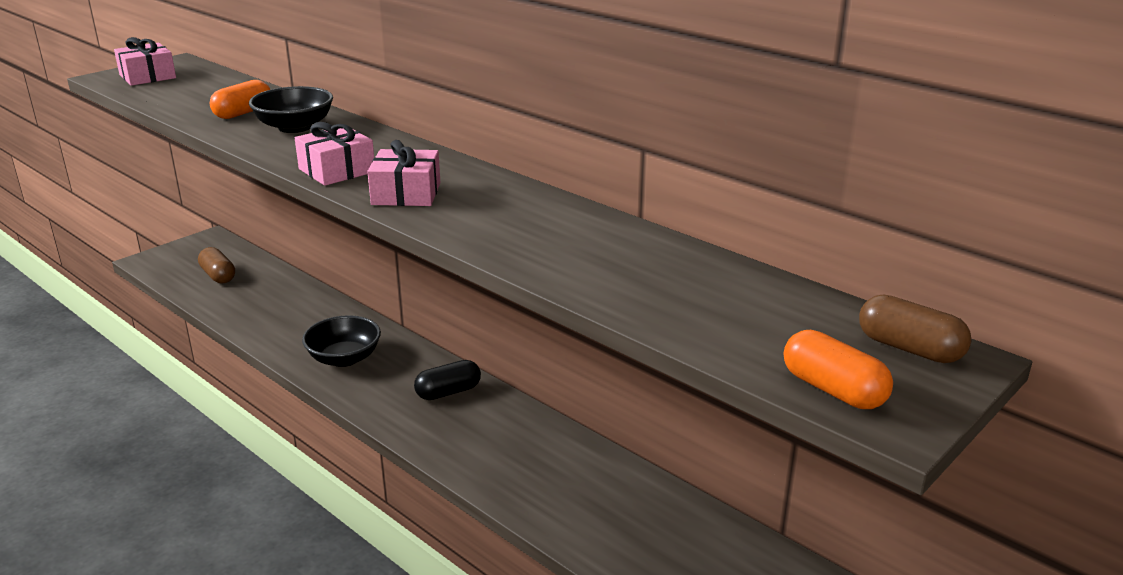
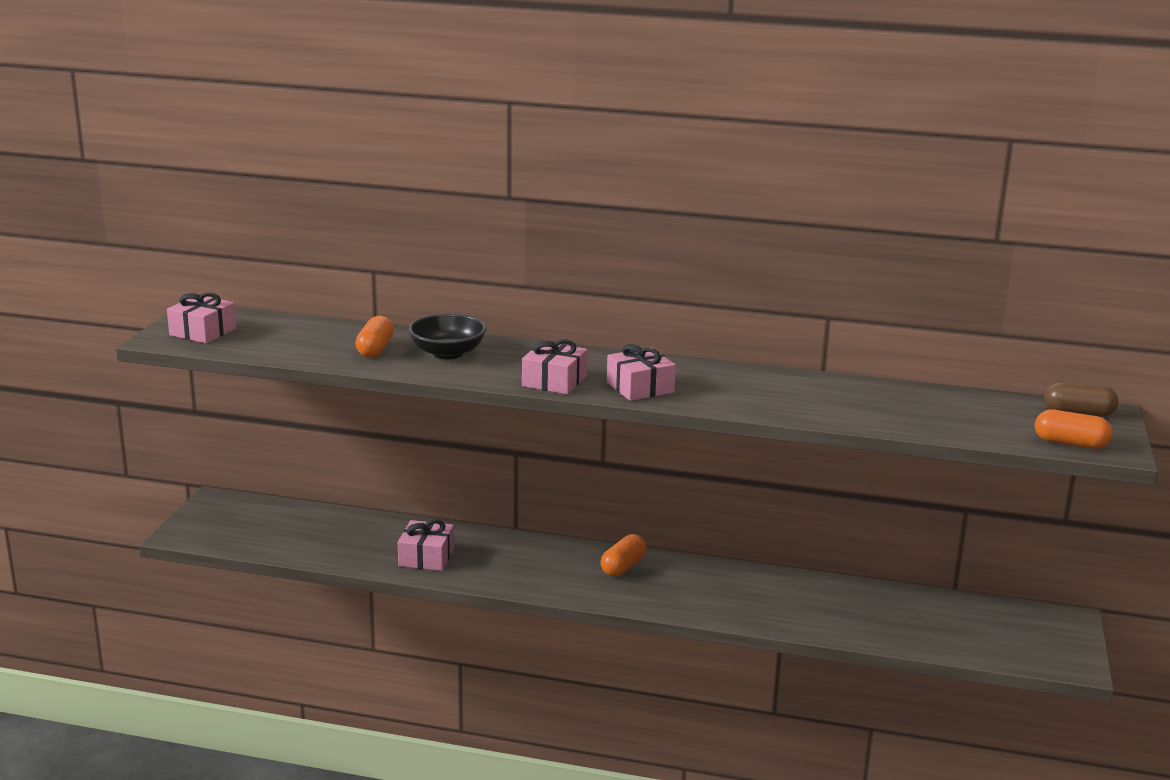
camera: 30 degrees left, 5 degrees down
(218, 276) = (278, 530): brown capsule -> none
(294, 331) = (426, 557): none -> pink gift
(344, 358) = (502, 566): black bowl -> none
(448, 392) = (623, 567): black capsule -> orange capsule

